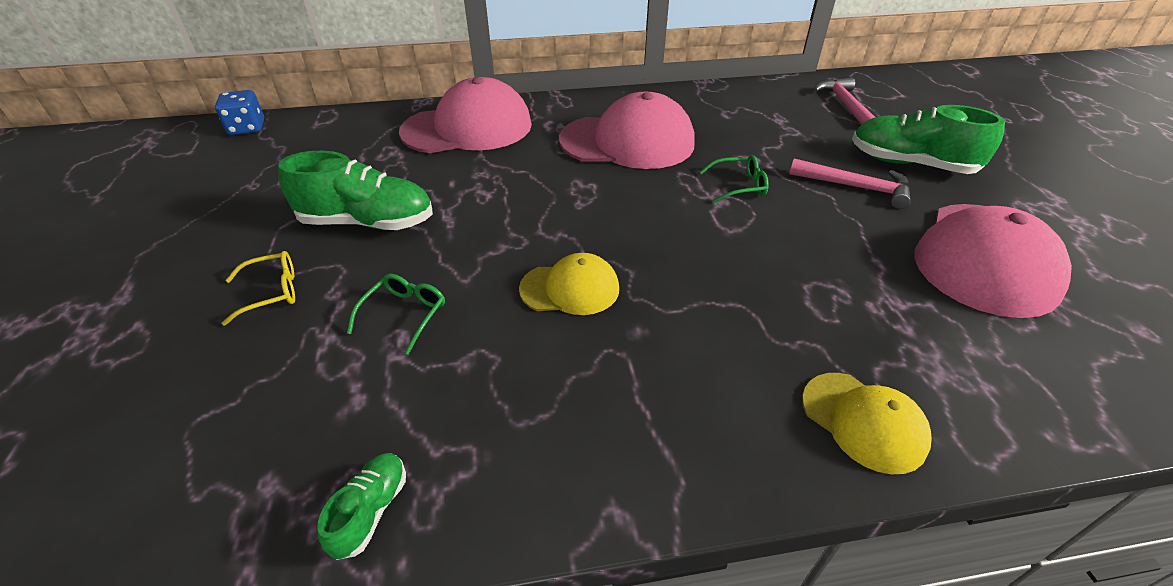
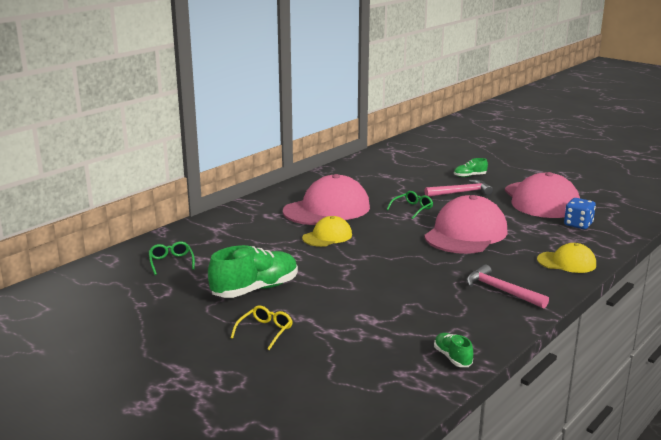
camera: 40 degrees left, 20 degrees down
(247, 128) = (61, 283): blue dice -> blue dice (578, 224)
(405, 314) = (349, 309): green glasses -> green glasses (171, 262)
(467, 128) = (221, 233): pink cap -> pink cap (466, 233)
(570, 289) = (405, 271): yellow cap -> yellow cap (327, 236)
(845, 105) = (406, 160): pink hammer -> pink hammer (501, 291)
(910, 164) = (469, 176): green shoe -> green shoe, size x0.49

